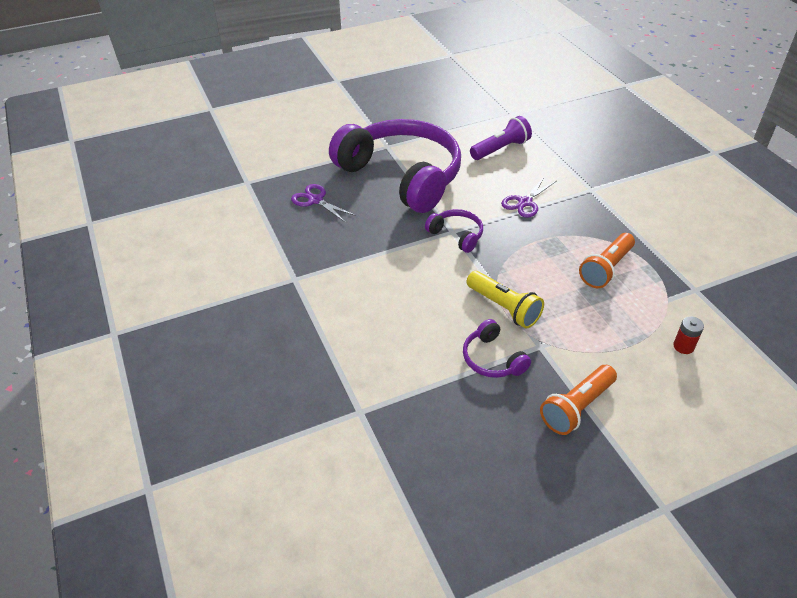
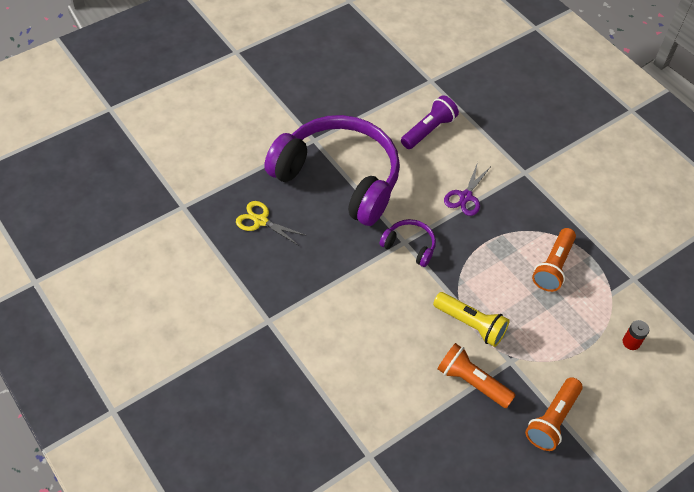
camera: 15 degrees left, 10 degrees up
(315, 200) = (260, 221): purple scissors -> yellow scissors
(492, 359) = (472, 382): purple headphones -> orange flashlight

